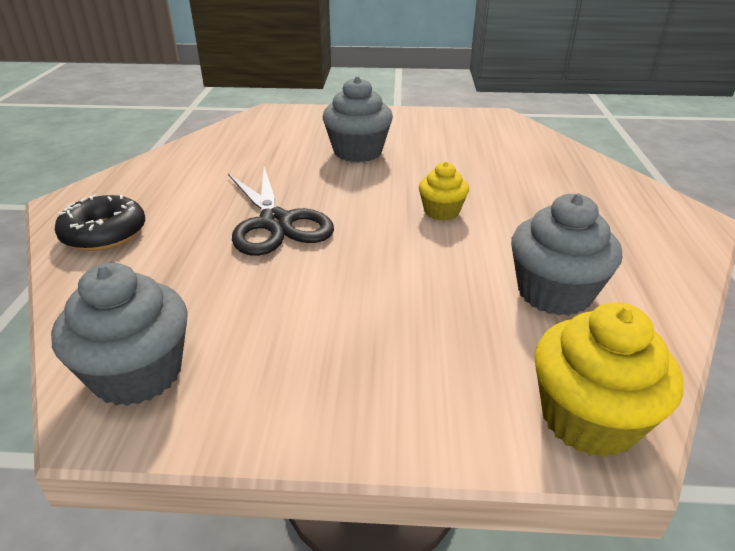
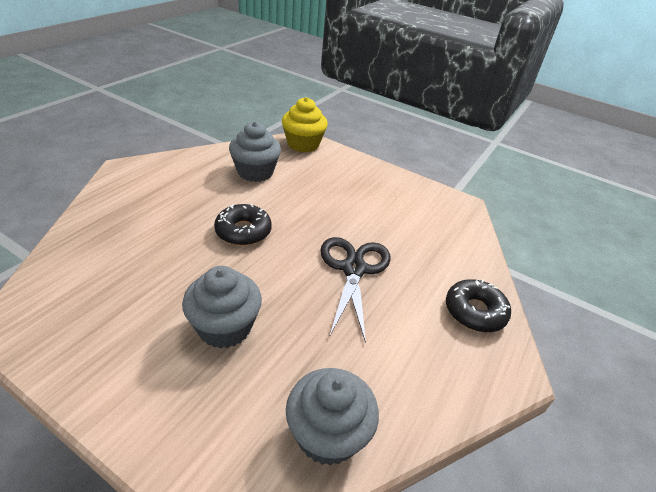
camera: 155 degrees left, 5 degrees up
(138, 373) = (450, 213): grey cupcake -> grey cupcake (327, 434)
(441, 212) = (243, 231): yellow cupcake -> black donut

